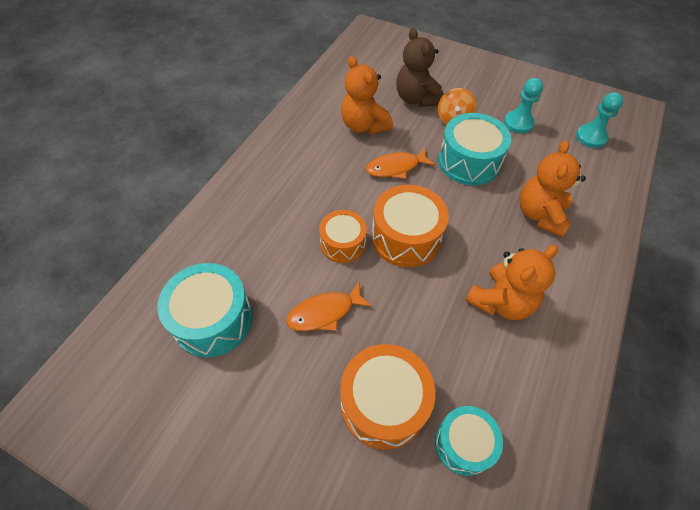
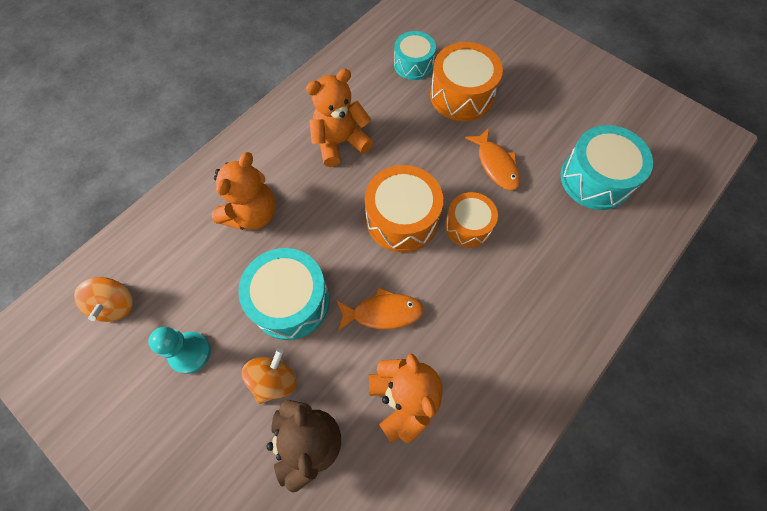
camera: 165 degrees left, 10 degrees up
(325, 312) = (496, 165): orange fish -> orange fish turned 75 degrees clockwise
(591, 137) = (115, 305): turquoise pawn -> orange spinning top

